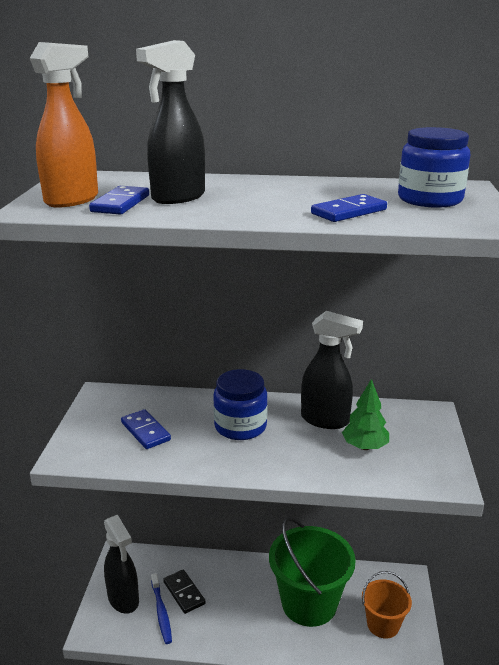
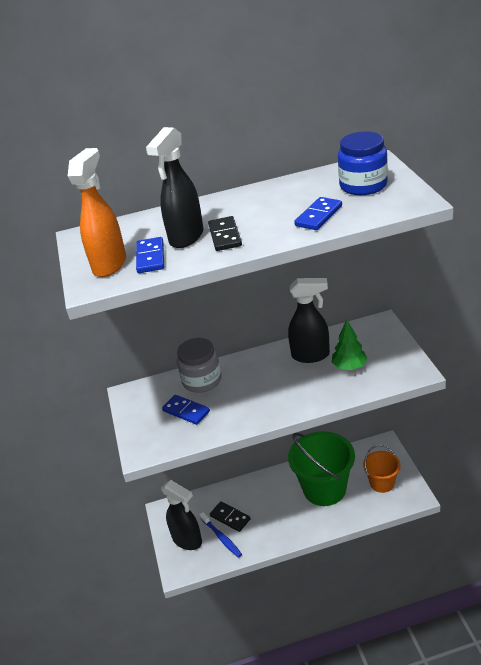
camera: 15 degrees left, 10 degrees up
(185, 406) = (202, 380): none -> grey jar
(221, 205) = (225, 236): none -> black domino
(240, 426) = (253, 382): blue jar -> none

